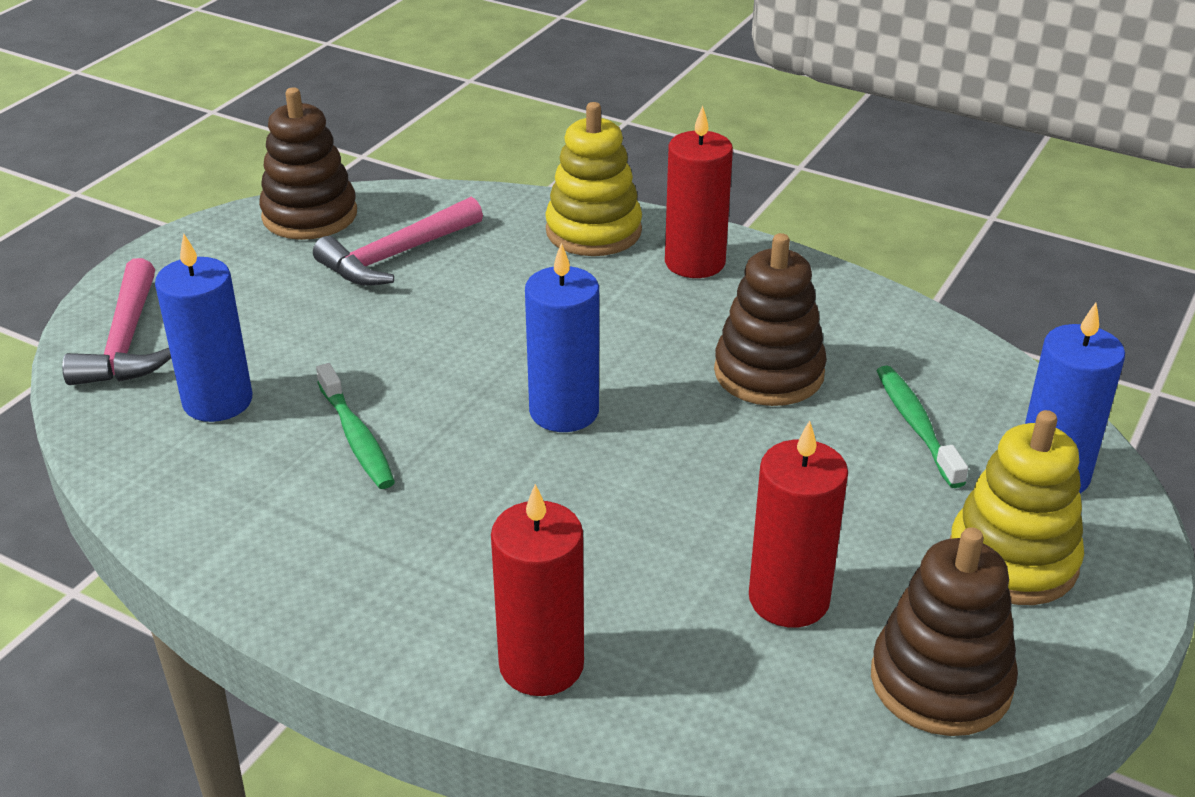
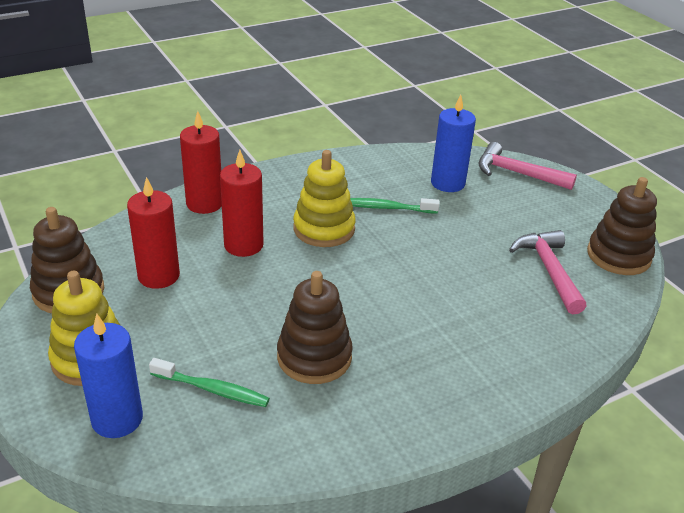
camera: 120 degrees right, 0 degrees up
(564, 411) = (350, 270): blue candle -> none
(593, 231) = (530, 360): yellow stacking toy -> yellow stacking toy (324, 229)
(694, 262) = (457, 388): red candle -> red candle (243, 245)

